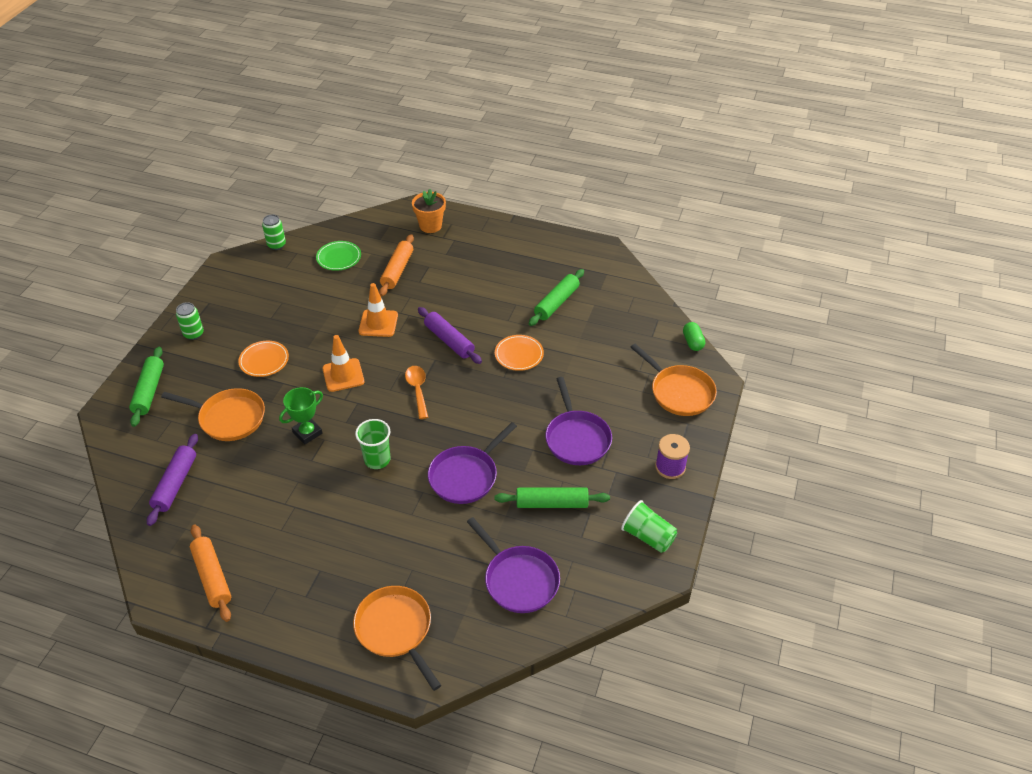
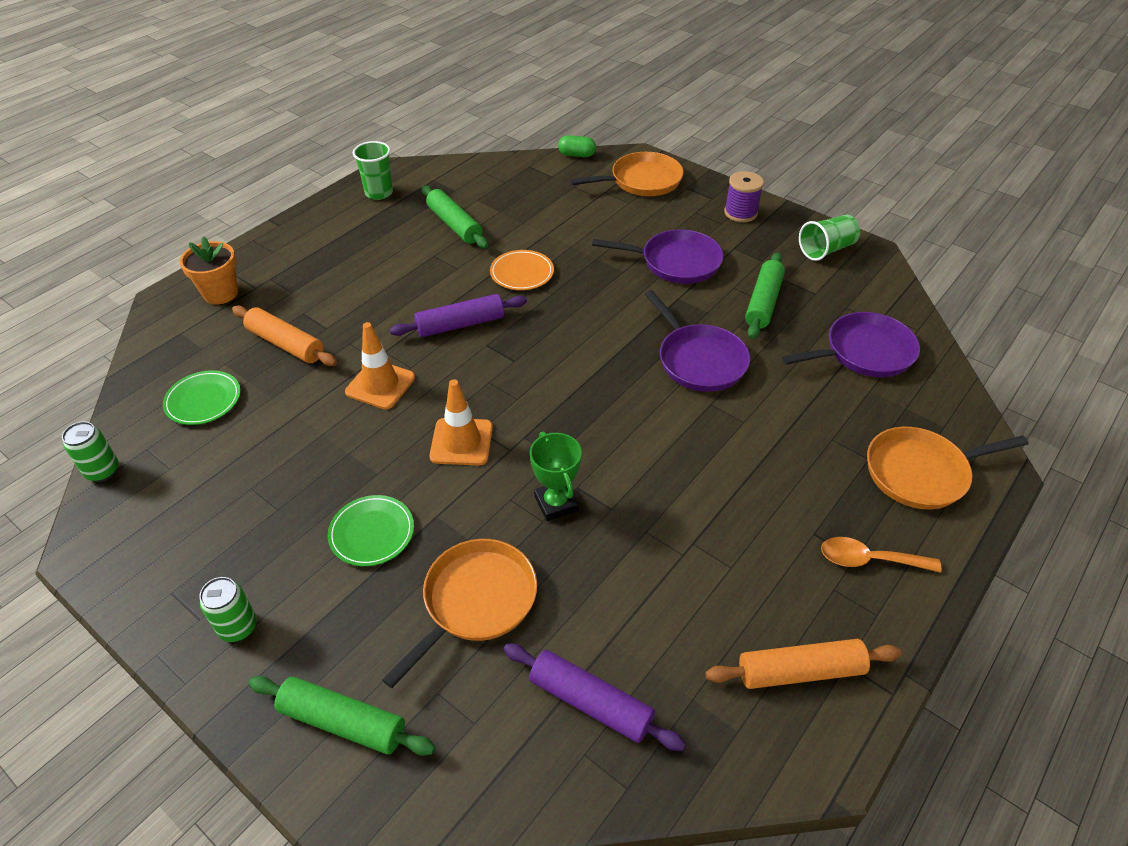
camera: 70 degrees left, 0 degrees up
(264, 360) = (372, 533): orange plate -> green plate
(377, 459) = (639, 436): green cup -> green cup (379, 193)
(417, 390) = (533, 372): orange spoon -> orange spoon (869, 560)

